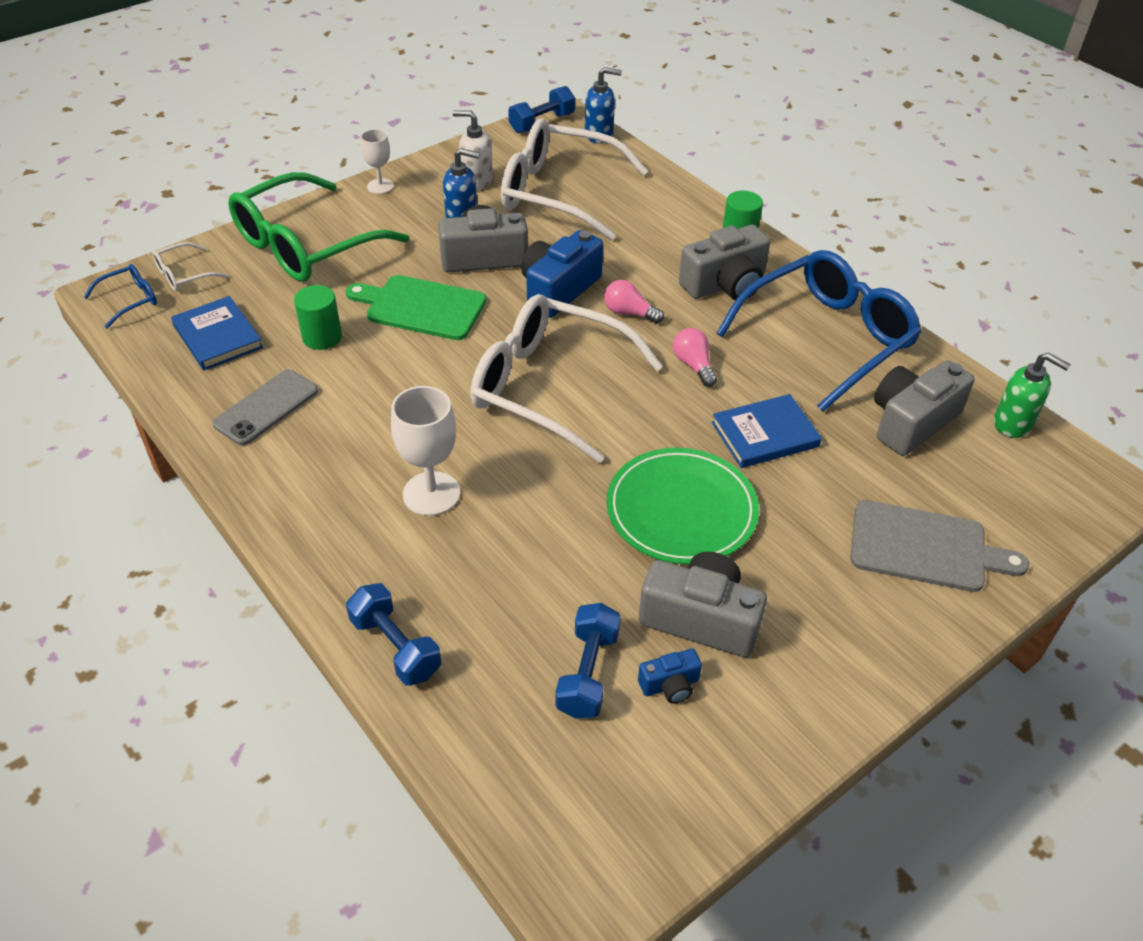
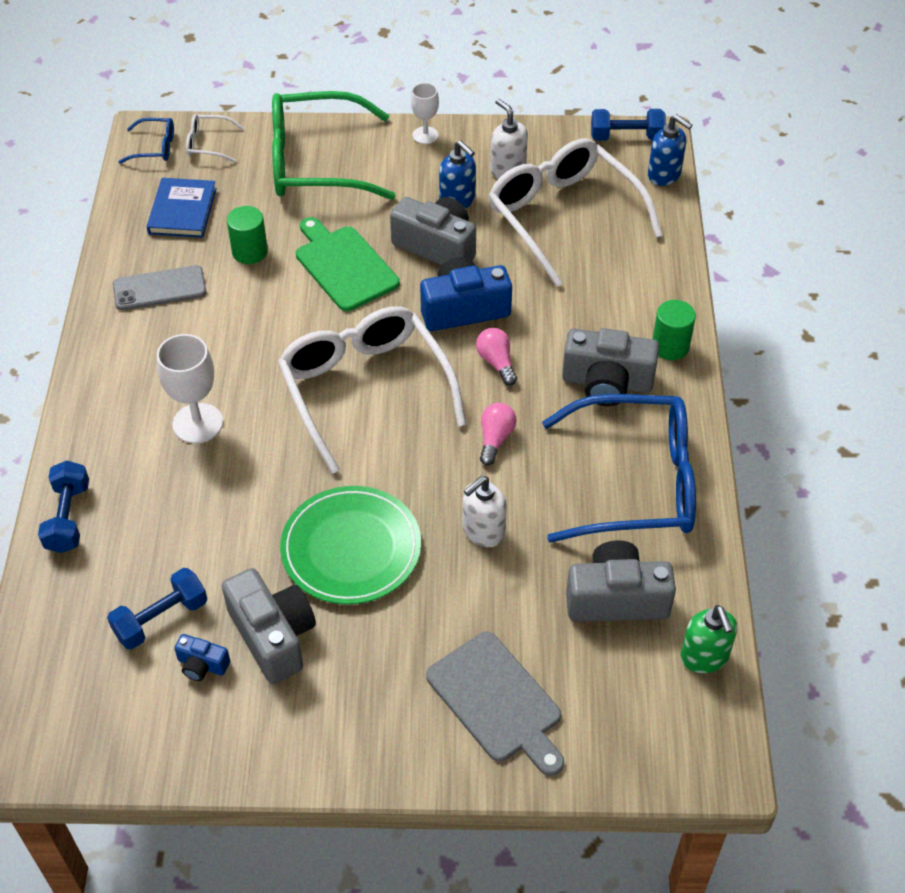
camera: 40 degrees right, 5 degrees up
(765, 434) = (483, 531): blue book -> white soap dispenser

